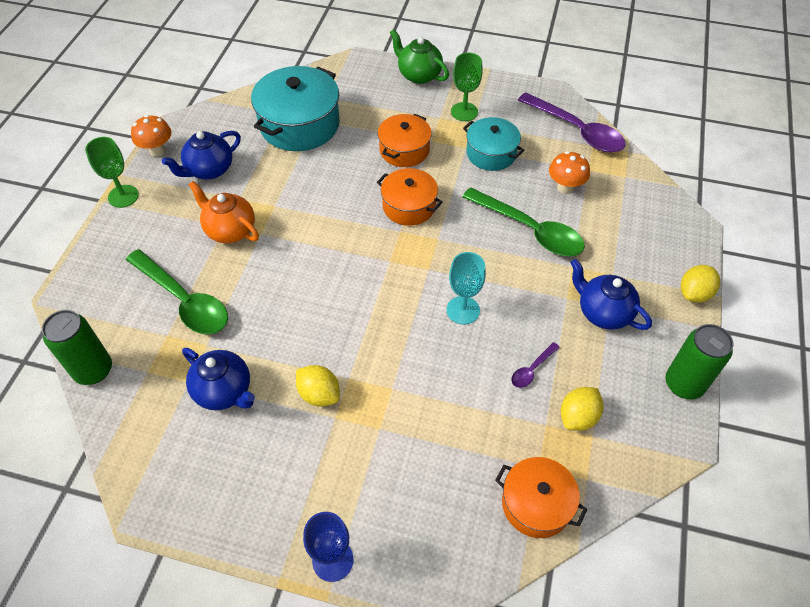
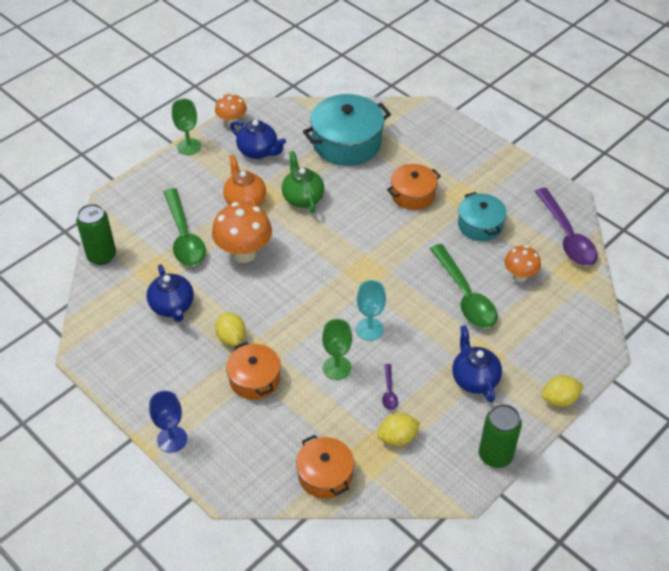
camera: 30 degrees right, 5 degrees down
(209, 170) = (258, 151): blue teapot -> blue teapot turned 135 degrees counterclockwise
(268, 289) = (244, 253): none -> orange mushroom
(409, 206) = (385, 238): orange pot -> orange pot (254, 379)
(418, 75) = (469, 139): green teapot -> green teapot (302, 198)
(464, 112) = (483, 183): green goblet -> green goblet (337, 368)
(532, 369) = (389, 391): purple spoon -> purple spoon turned 75 degrees counterclockwise

